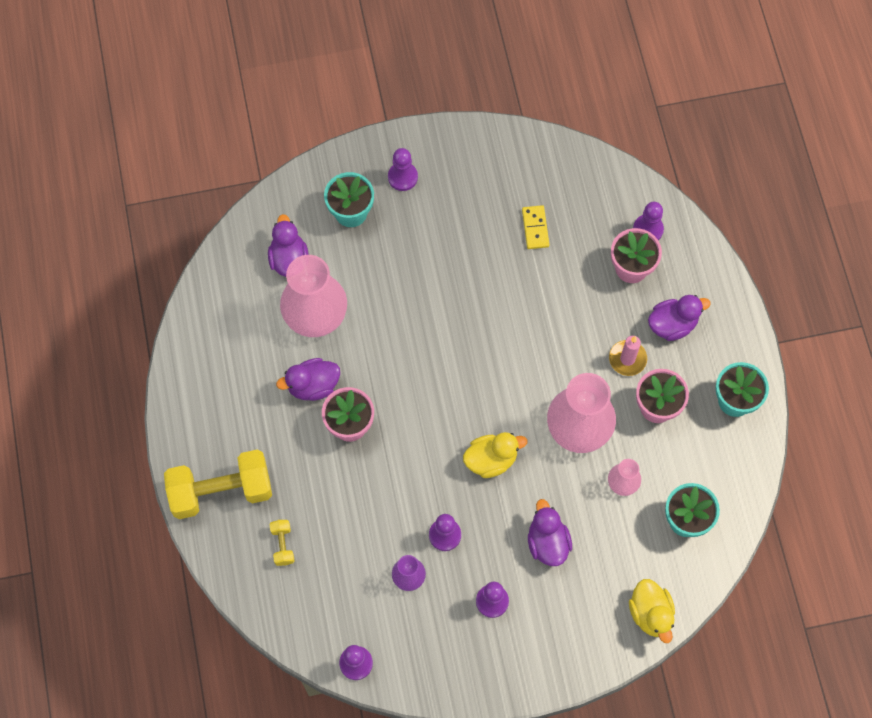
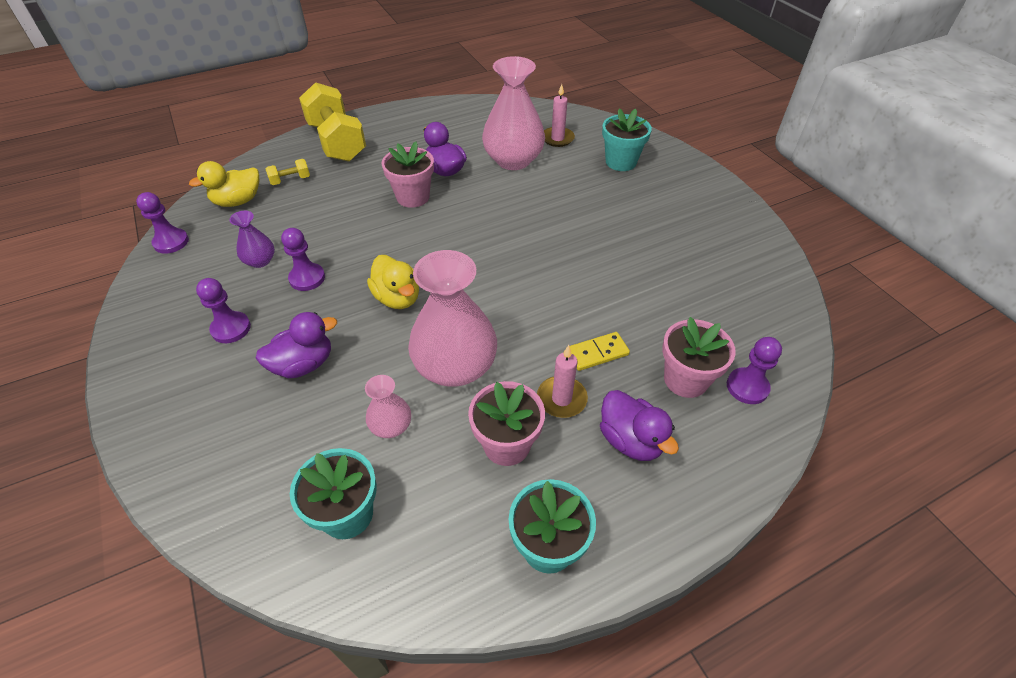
camera: 75 degrees right, 20 degrees down
(289, 259) = (557, 138): purple duck -> pink candle
(402, 177) = (675, 184): purple pawn -> none
(535, 228) = (682, 284): yellow domino -> yellow domino (597, 353)
(650, 614) = (205, 495): yellow duck -> yellow duck (238, 201)

